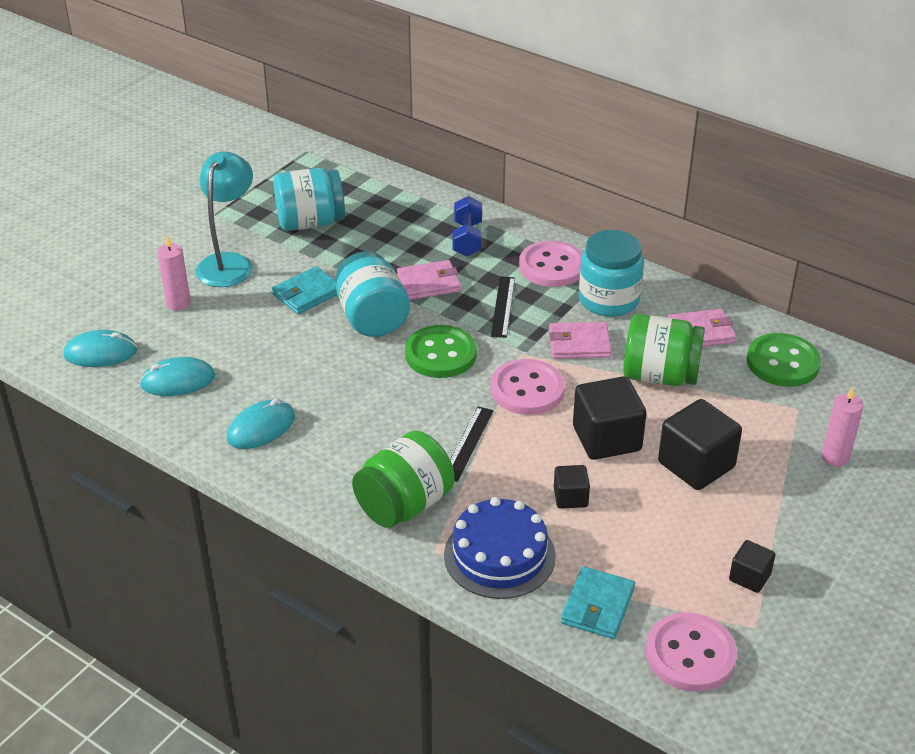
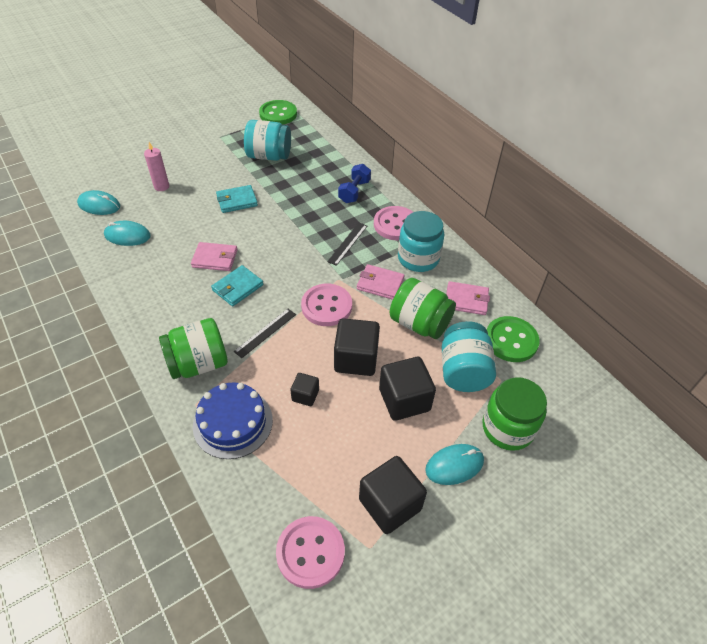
camera: 20 degrees right, 10 degrees up
(229, 263) = (206, 169): turquoise lamp -> none
(261, 428) = (151, 281): turquoise mouse -> turquoise mouse (454, 465)
(372, 318) = (264, 228): turquoise jar -> turquoise jar (463, 371)
(428, 283) = (312, 214): pink wallet -> pink wallet (215, 258)
(440, 354) = (289, 264): green button -> green button (278, 114)
(597, 606) = (271, 486): turquoise wallet -> turquoise wallet (237, 287)
(749, 577) = (390, 504): black cube -> black cube, size x1.88
(835, 457) = (507, 428): pink candle -> green jar

